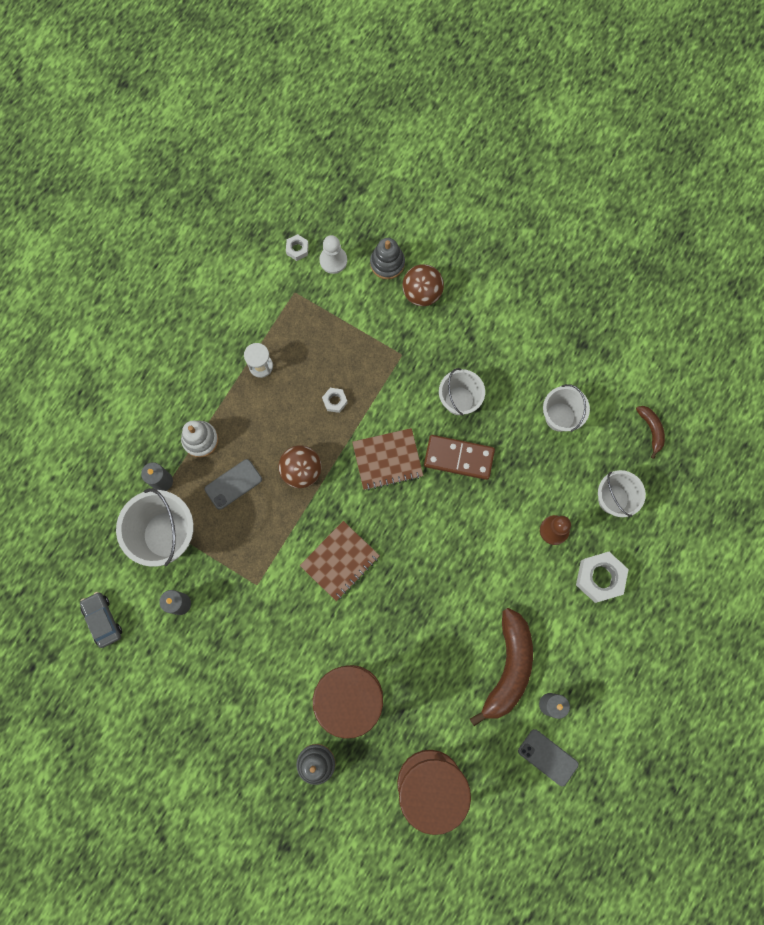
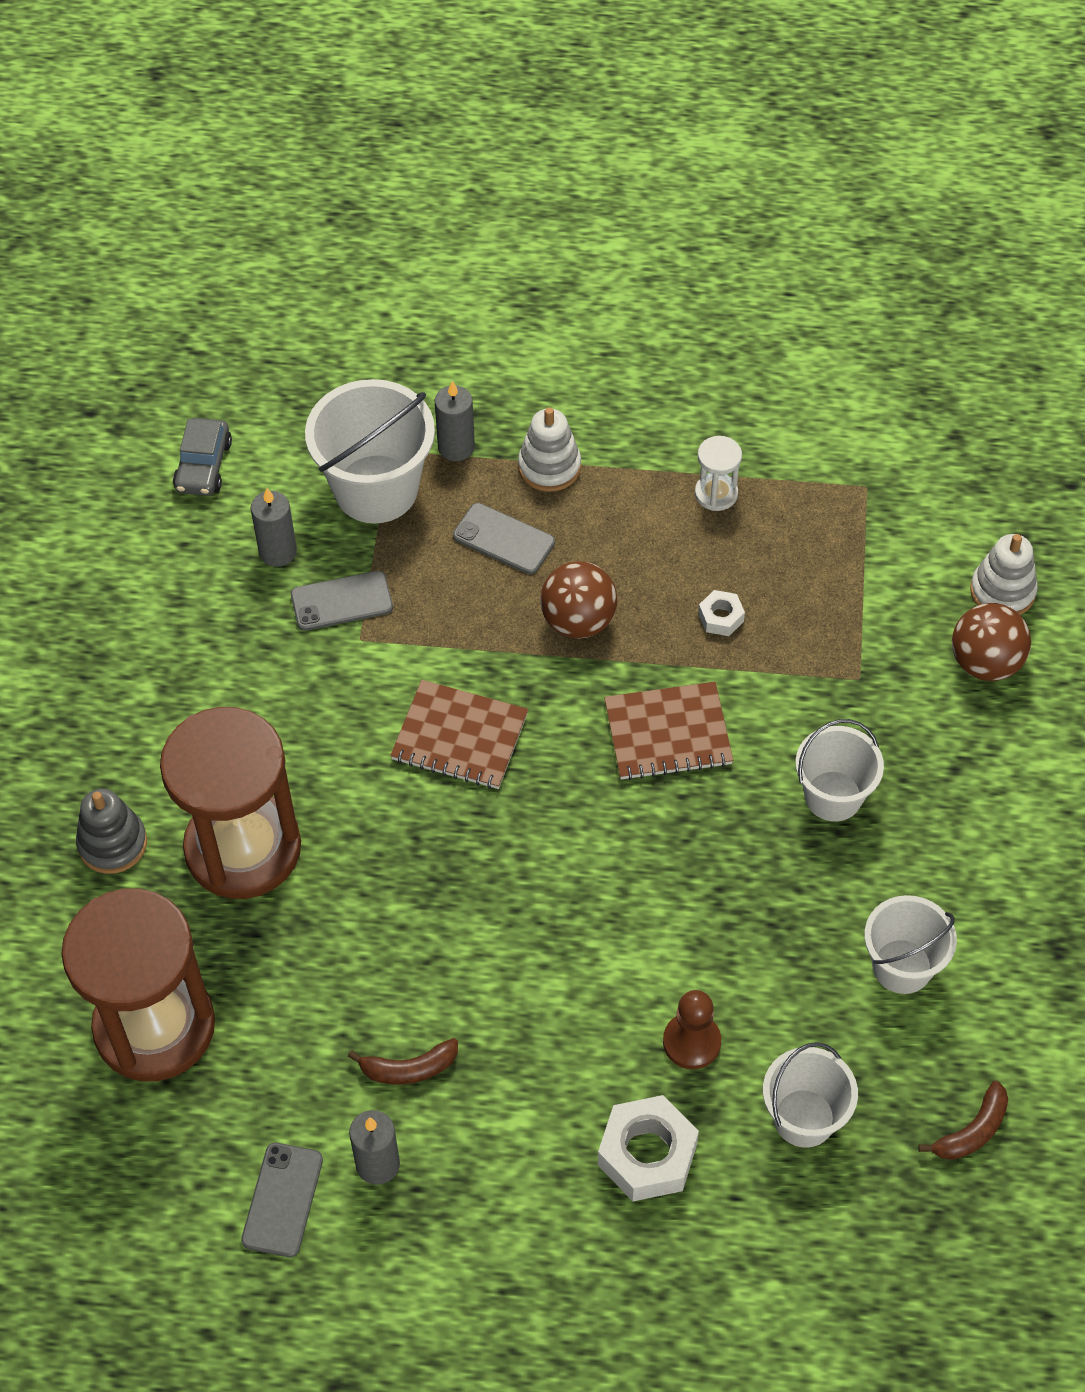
camera: 65 degrees right, 20 degrees down
(102, 620) = (203, 466): grey car -> grey car turned 150 degrees clockwise
(228, 584) = (341, 601): none -> grey phone
(297, 249) = (940, 459): white nut -> none
(333, 260) = (955, 515): white pawn -> none
(387, 263) = (1002, 591): grey stacking toy -> white stacking toy
(387, 459) = (668, 733): brown notebook -> brown notebook turned 60 degrees counterclockwise
(459, 458) = (733, 838): brown domino -> none
(508, 668) = (409, 1068): brown banana -> brown banana, size x0.48

